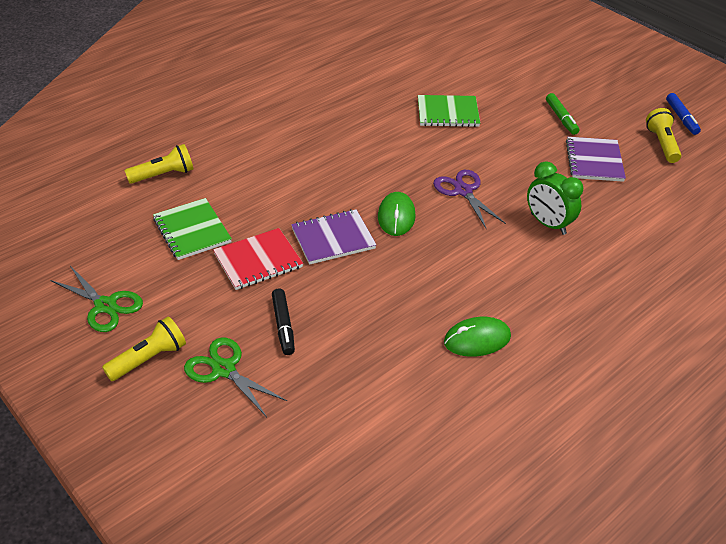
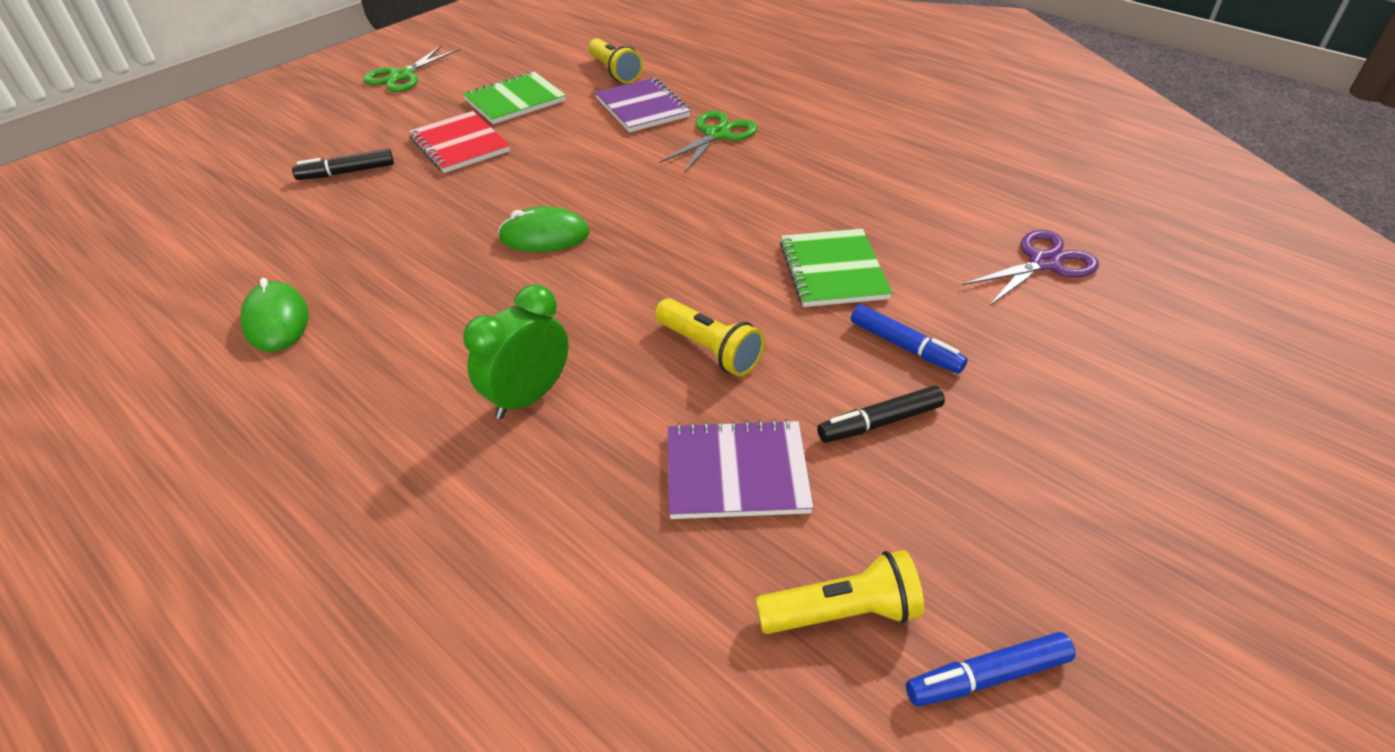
camera: 85 degrees right, 0 degrees up
(149, 358) = (322, 107): yellow flashlight -> yellow flashlight (709, 350)
(224, 369) = (292, 146): green scissors -> green scissors (717, 135)
(333, 238) = (497, 190): purple notebook -> purple notebook (642, 108)
(463, 191) = (611, 296): purple scissors -> purple scissors (1044, 263)
(510, 102) = (905, 346): none -> blue marker
(561, 118) = (879, 422): green marker -> black marker

